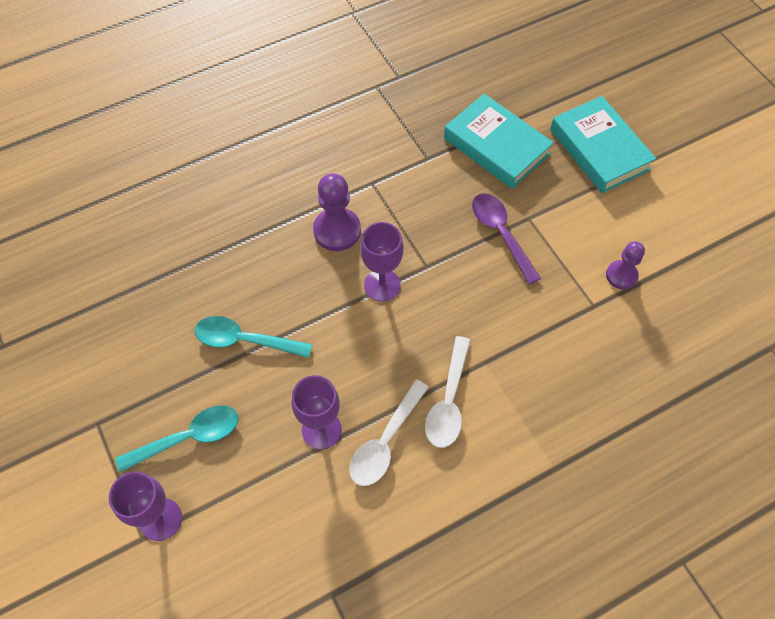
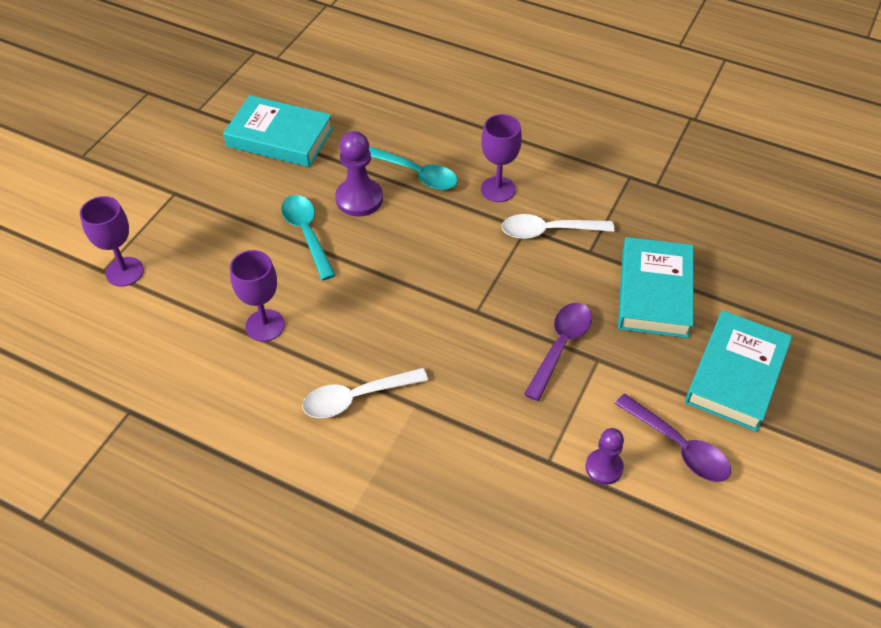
camera: 55 degrees right, 10 degrees down
(108, 297) = (280, 137): none -> turquoise book
(189, 437) = (200, 249): turquoise spoon -> turquoise spoon (416, 174)
(337, 231) = (457, 232): purple pawn -> purple pawn (359, 199)
(382, 285) = (430, 290): purple goblet -> purple goblet (498, 189)
(385, 442) = (285, 373): white spoon -> white spoon (548, 231)
(633, 220) = (679, 446): none -> purple spoon

